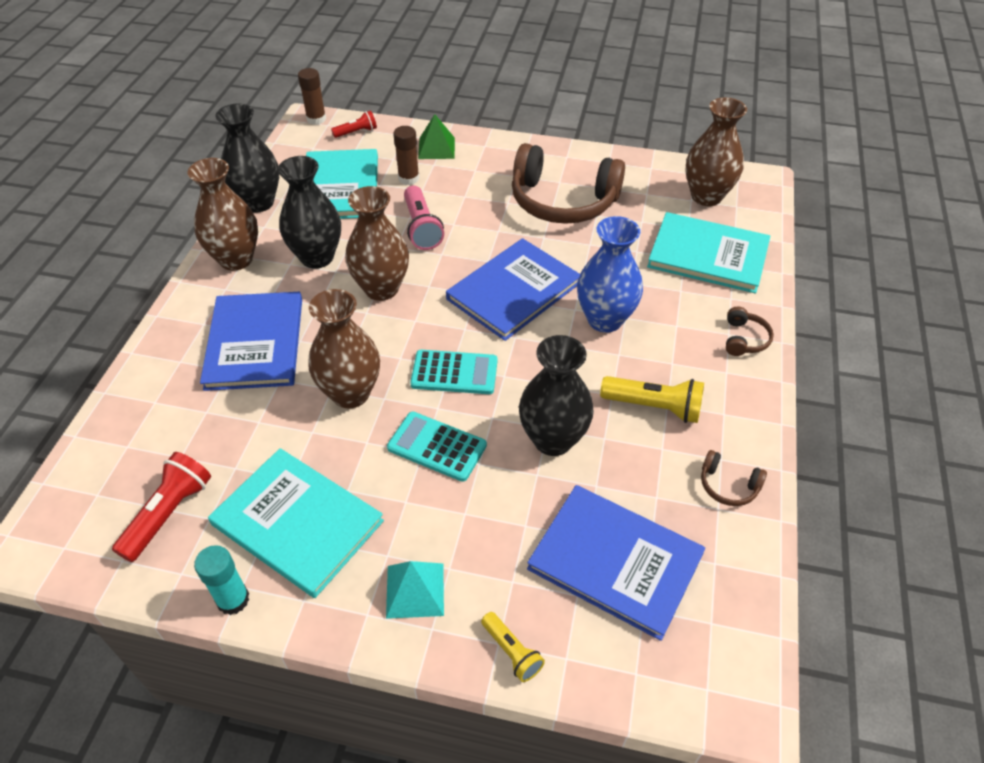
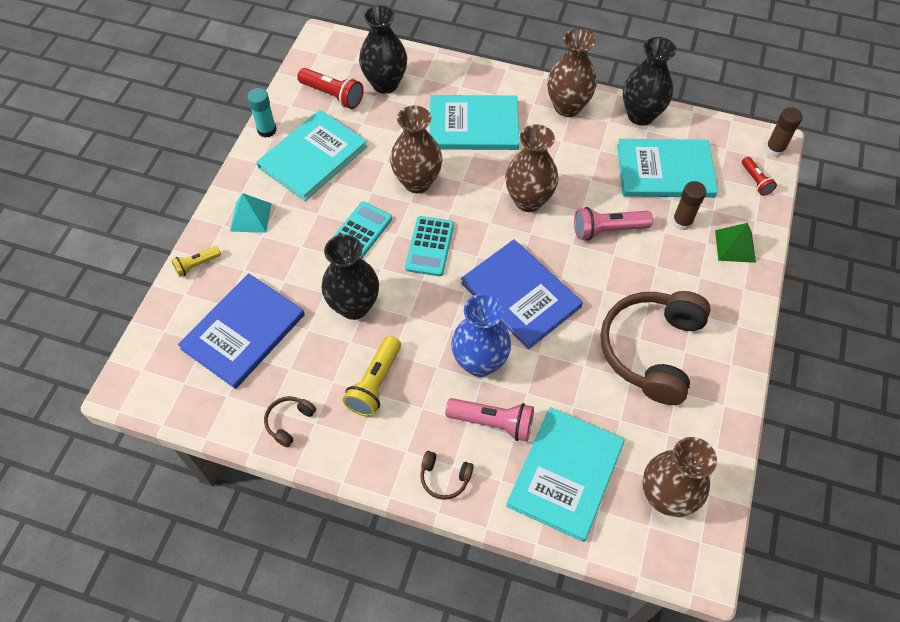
camera: 95 degrees right, 10 degrees up
(255, 343) = (473, 125): blue book -> turquoise book
(317, 257) = (569, 157): black vase -> black vase (385, 84)
(671, 306) = (493, 422): none -> pink flashlight

